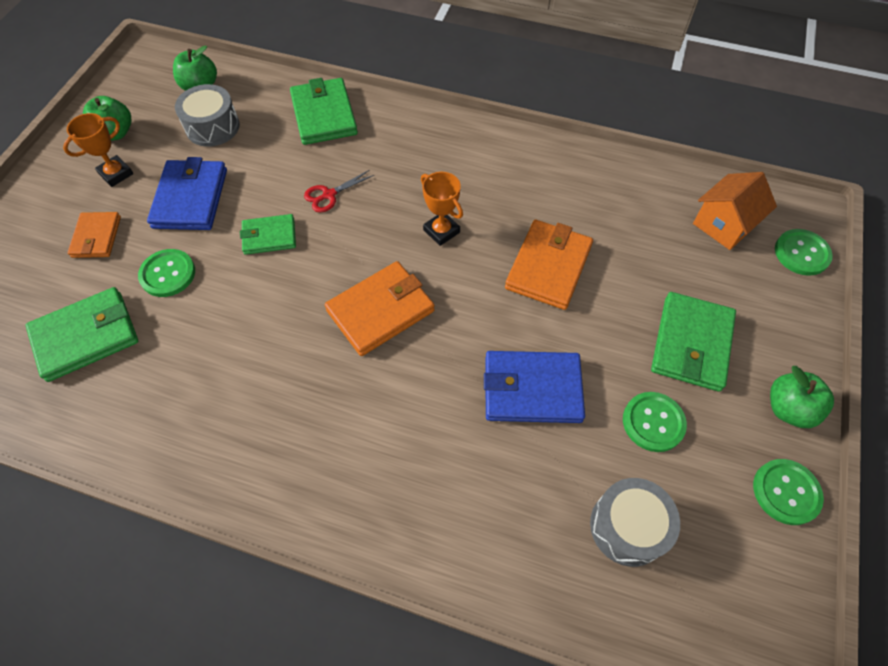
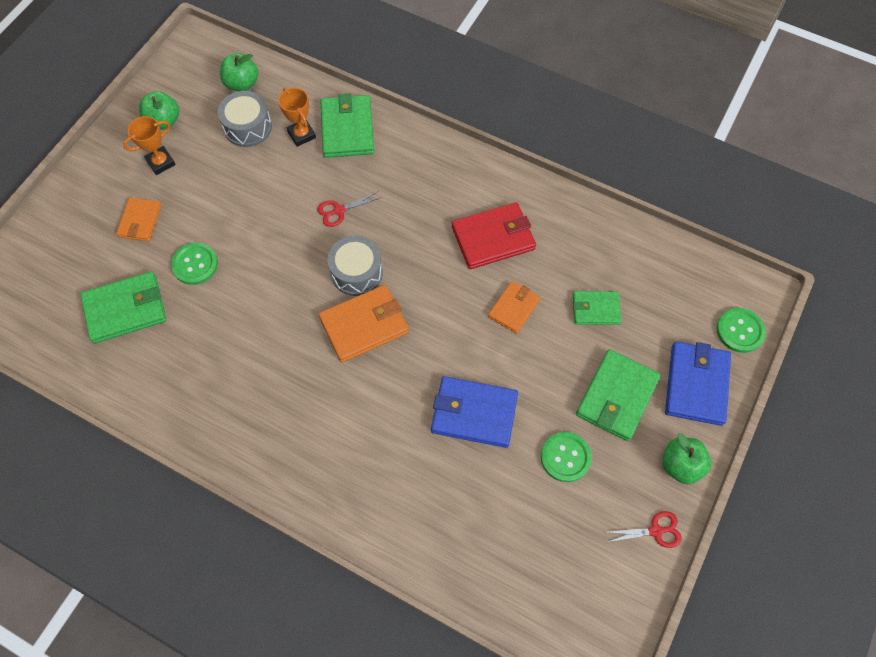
camera: 10 degrees right, 5 degrees up
(191, 198) = (221, 196): blue wallet -> blue wallet (696, 384)
(269, 236) = (282, 243): green wallet -> green wallet (595, 309)
(441, 231) = (429, 260): orange trophy -> orange trophy (301, 135)
(507, 199) = (493, 238): none -> red wallet
(548, 267) = (514, 308): orange wallet -> orange wallet, size x0.62
(628, 527) = (522, 535): grey drum -> grey drum (356, 272)
(723, 225) = (678, 293): orange house -> none
(786, 492) = (655, 531): green button -> red scissors

